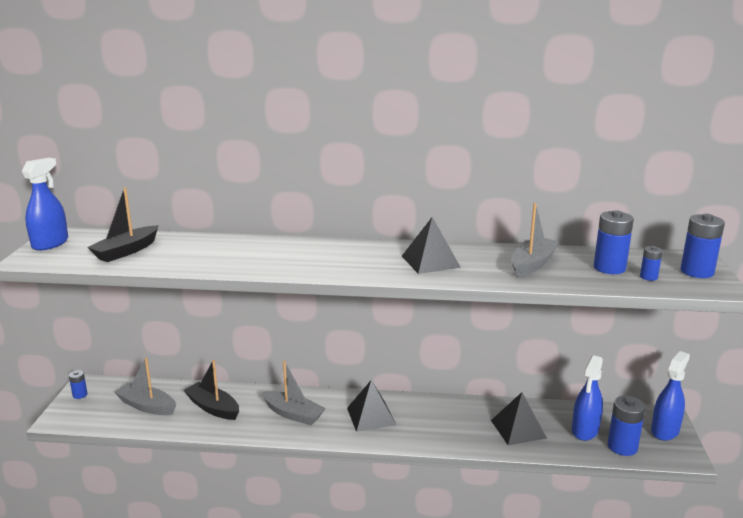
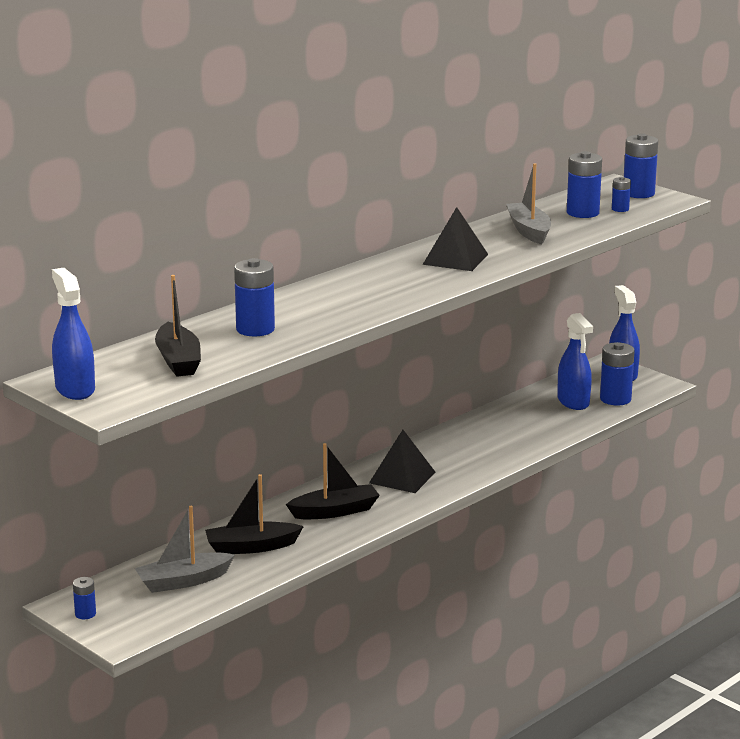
camera: 50 degrees left, 0 degrees up
(206, 252) = (255, 329): none -> blue battery
(293, 414) = (335, 511): grey boat -> black boat
(518, 429) = (528, 425): black pyramid -> none

